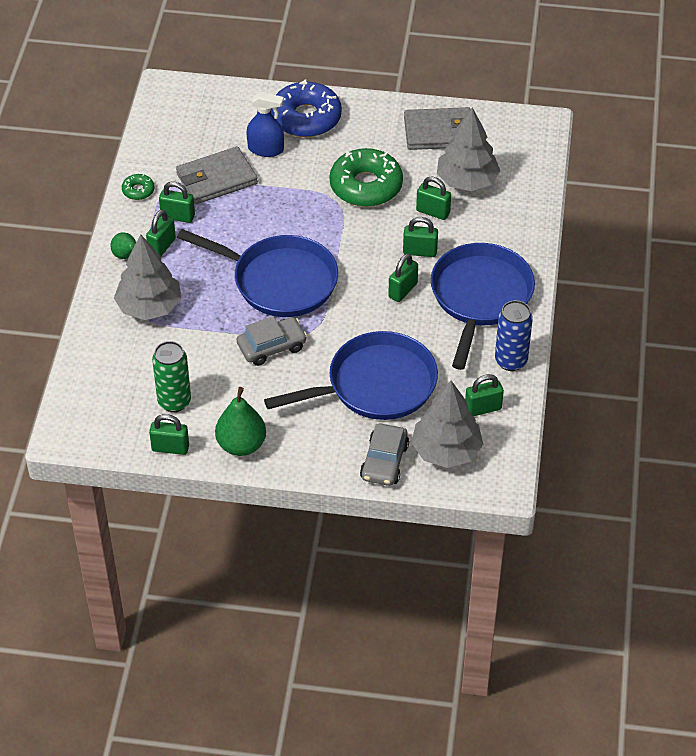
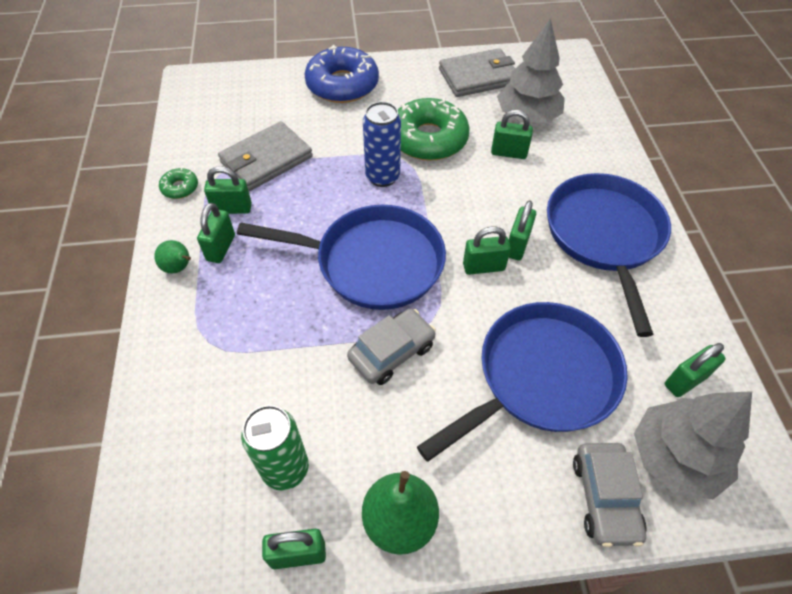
camera: 15 degrees left, 5 degrees up
(149, 307) = (221, 330): grey tree -> none
(266, 149) = (311, 120): blue spray bottle -> none
(420, 251) = (515, 197): green padlock -> green padlock (483, 267)
(511, 361) = (680, 307): blue can -> blue can (382, 177)

